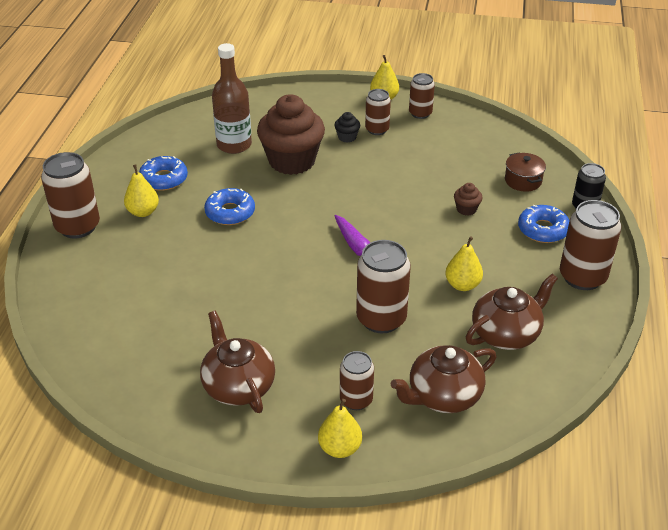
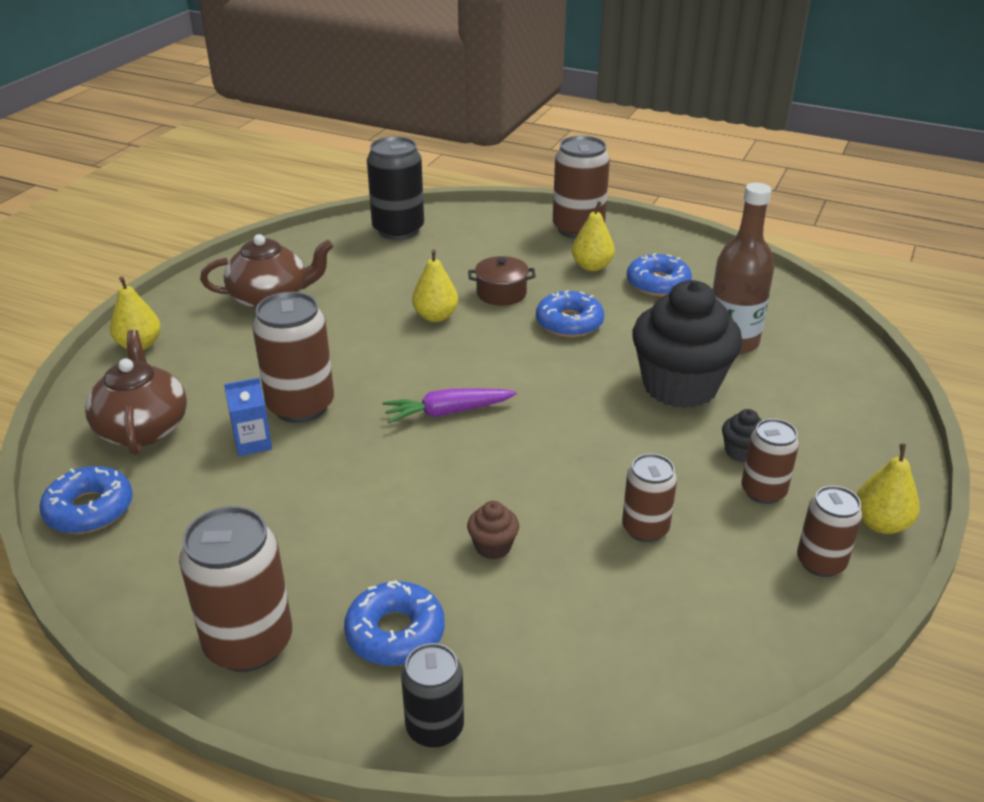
camera: 105 degrees right, 5 degrees down
(91, 335) = (398, 230): none -> black can
(292, 161) = (680, 386): brown cupcake -> black cupcake
(356, 400) = (191, 365): brown can -> brown can (645, 529)
(431, 330) = (253, 443): none -> blue carton
(462, 285) = (317, 494): yellow pear -> yellow pear (435, 316)
(506, 333) = (196, 511): brown teapot -> none
(523, 181) = (552, 653): brown pot -> brown pot (501, 293)
(534, 386) = (89, 509): none -> blue donut

